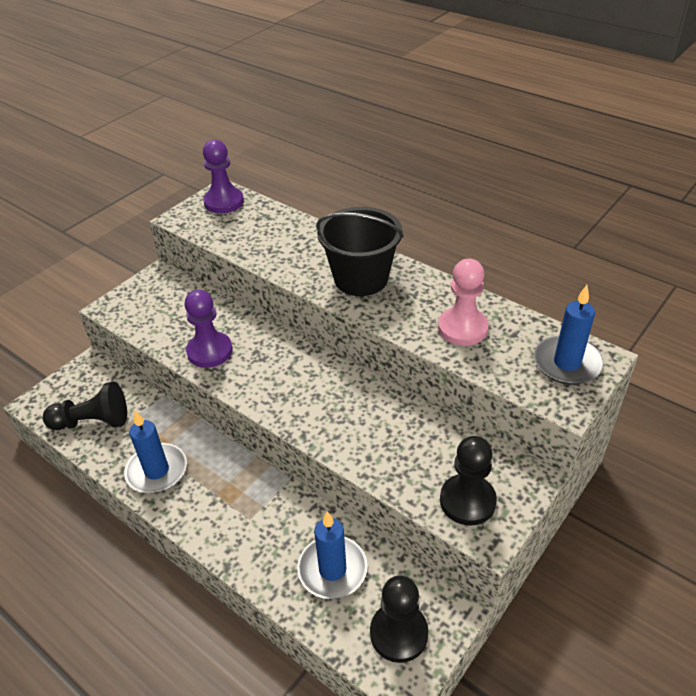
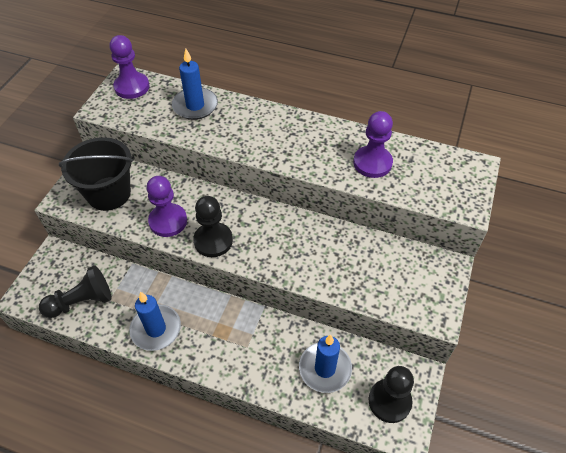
camera: 20 degrees left, 10 degrees up
(361, 278) = (278, 136): black bucket -> black bucket (109, 193)
(462, 328) = (372, 163): pink pawn -> purple pawn
(467, 501) = (414, 294): black pawn -> black pawn (213, 241)
(567, 363) = (456, 175): blue candle -> blue candle (195, 106)

